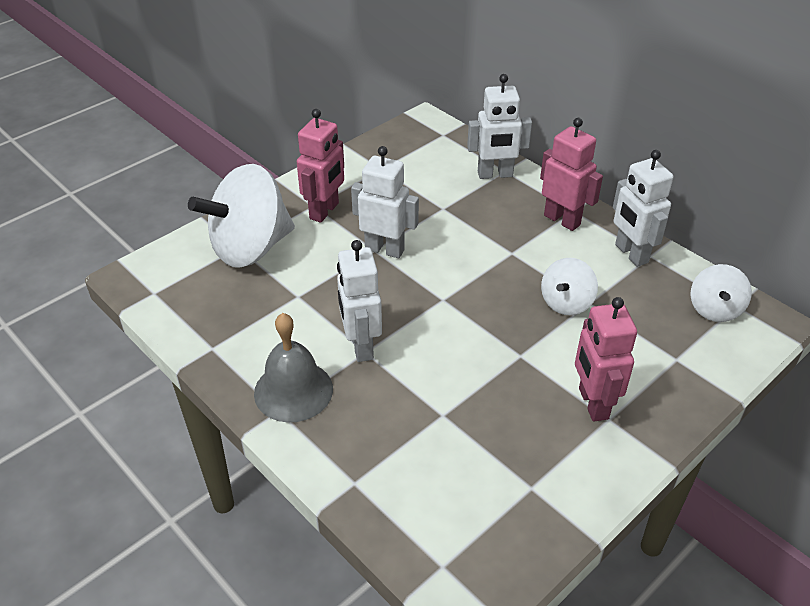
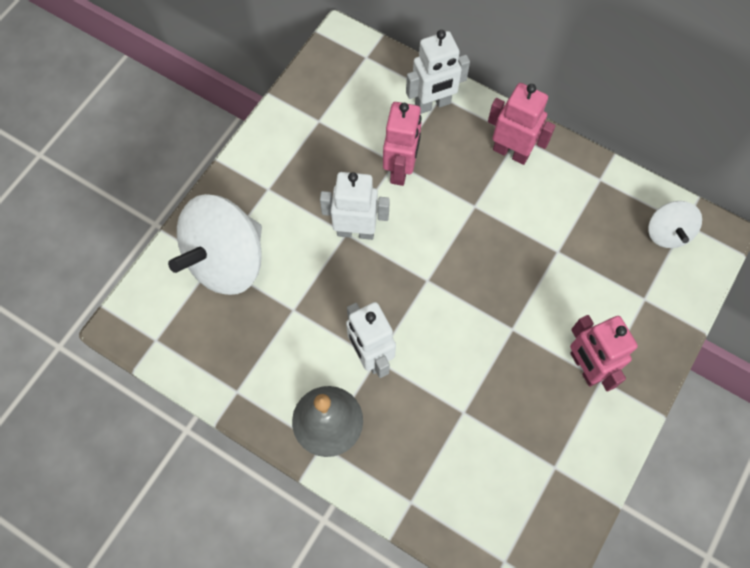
camera: 15 degrees left, 25 degrees up
(324, 211) = (282, 194): pink robot -> pink robot (400, 169)
(566, 303) = (538, 257): white spinning top -> none
(631, 254) = (582, 181): white robot -> none

